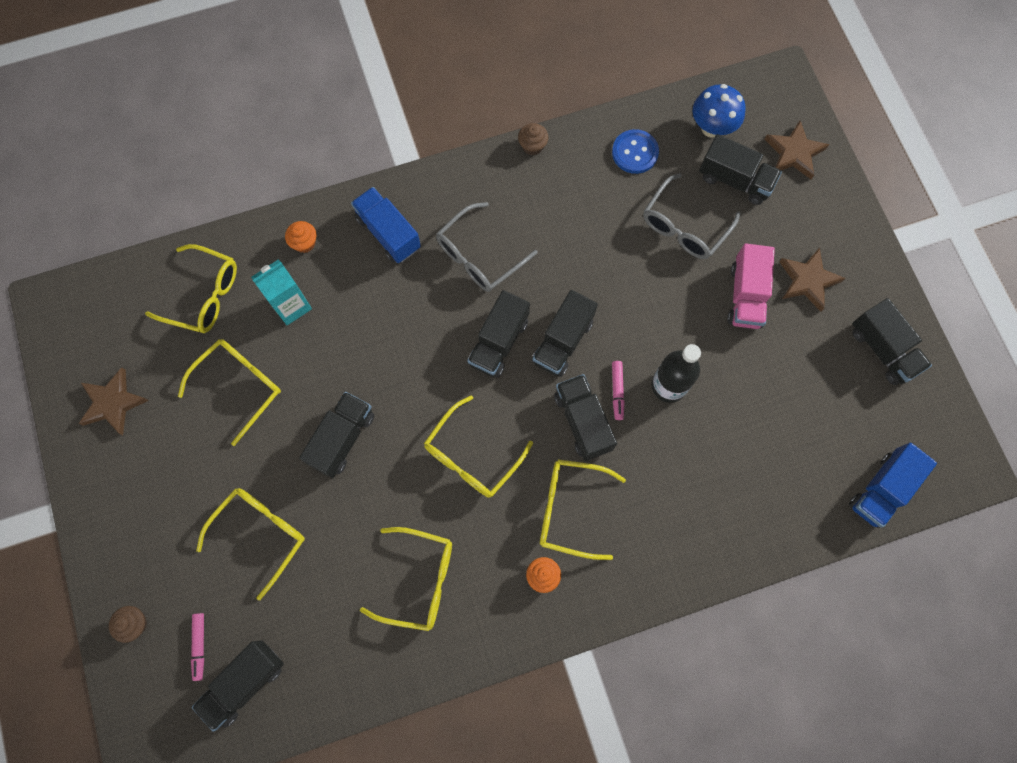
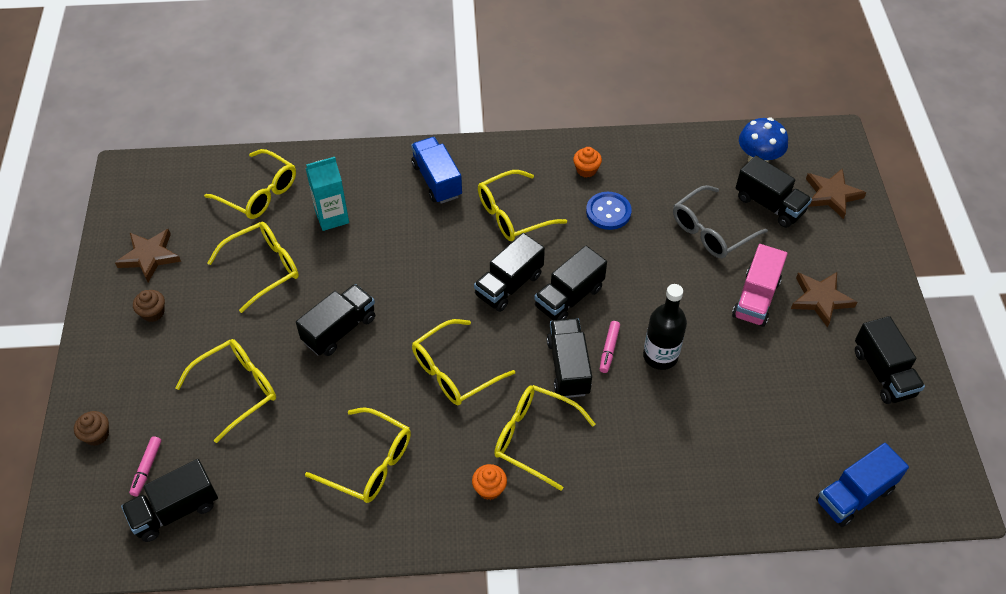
camera: 15 degrees right, 20 degrees down
(304, 243) = (361, 172): orange cupcake -> orange cupcake (586, 170)
(479, 256) = (512, 214): grey glasses -> yellow glasses
(532, 146) = (587, 142): brown cupcake -> brown cupcake (153, 313)
(635, 152) = (680, 165): blue button -> blue button (608, 212)

